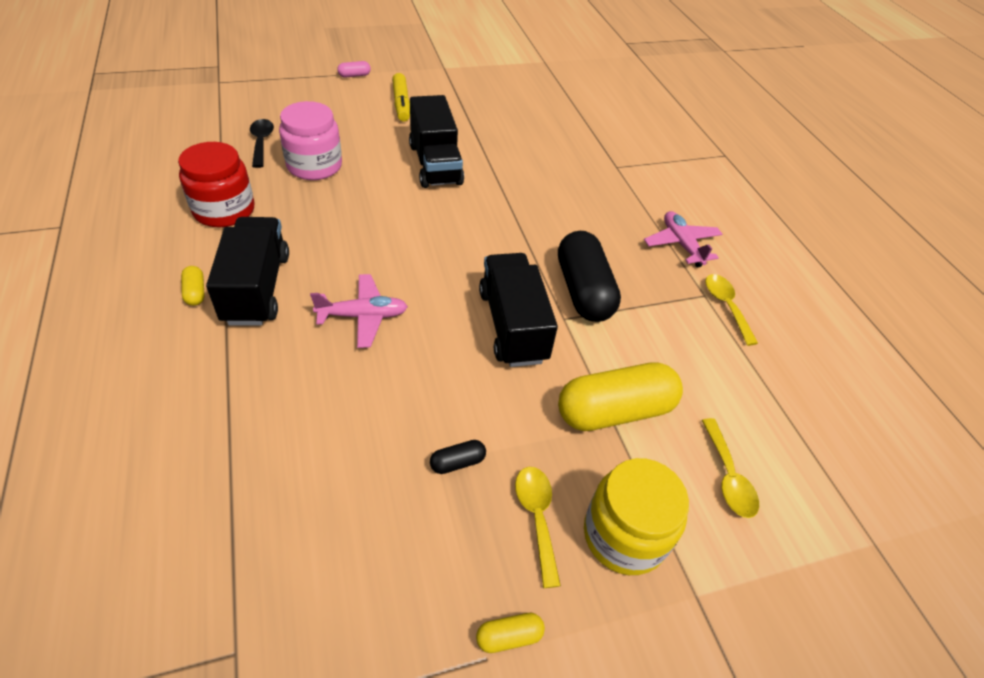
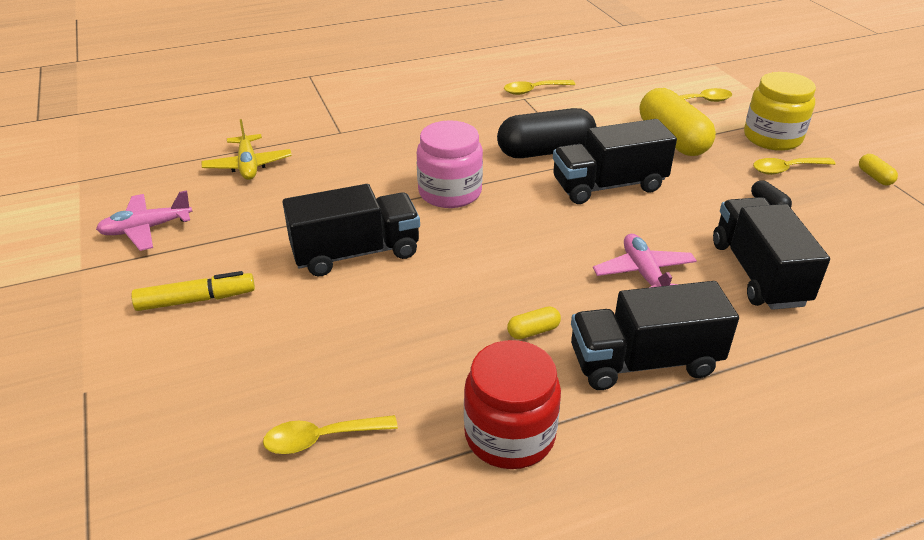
camera: 90 degrees left, 10 degrees down
(195, 292) = (678, 416): yellow capsule -> yellow capsule (533, 331)
(261, 142) = (321, 438): black spoon -> yellow spoon
(314, 166) = (379, 362): pink jar -> pink jar (450, 192)
(337, 404) = (758, 273): none -> black truck
(354, 75) = (93, 366): pink capsule -> none
(561, 122) = (248, 165): none -> yellow plane
(681, 244) = (461, 104): pink plane -> pink plane (146, 229)

